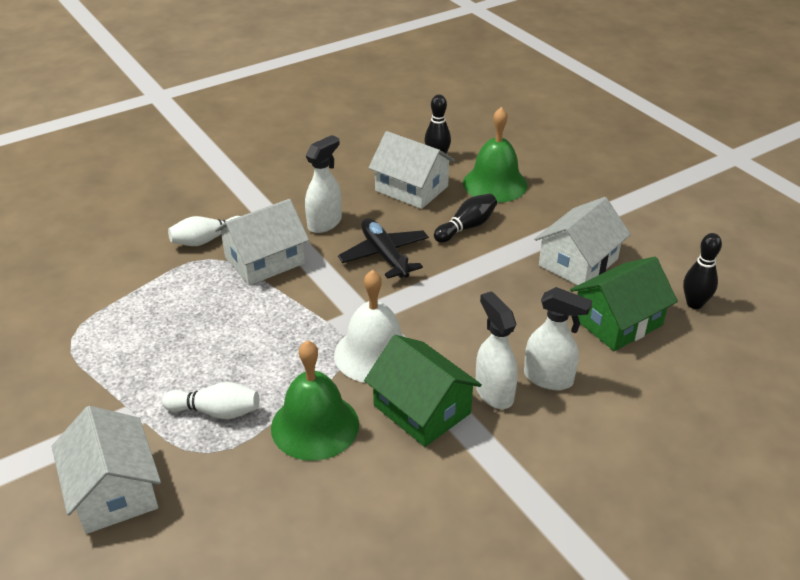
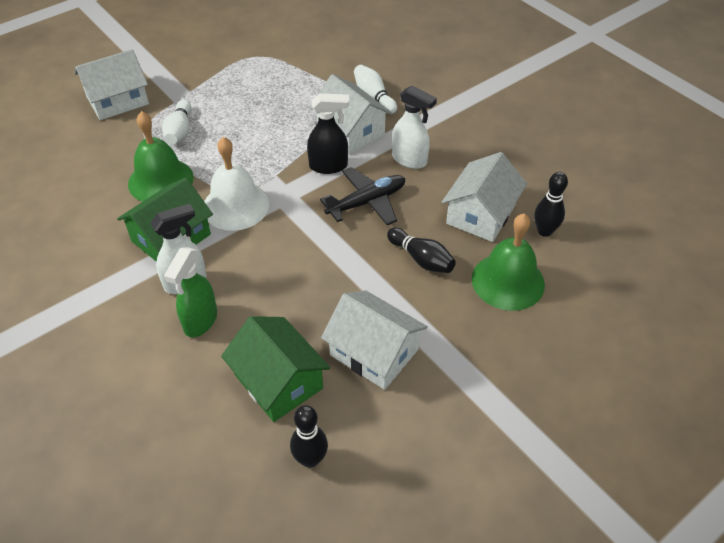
camera: 85 degrees right, 10 degrees up
(321, 279) = (329, 166): none -> black spray bottle
(548, 378) = (200, 321): white spray bottle -> green spray bottle

